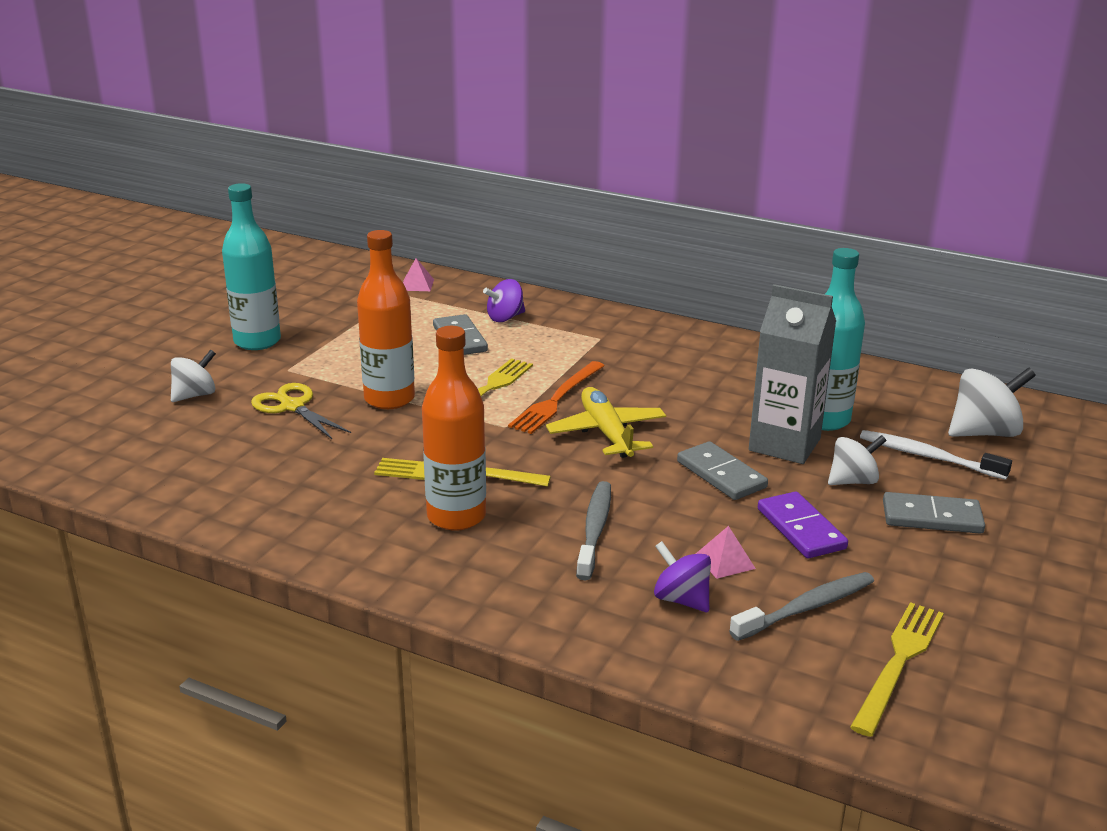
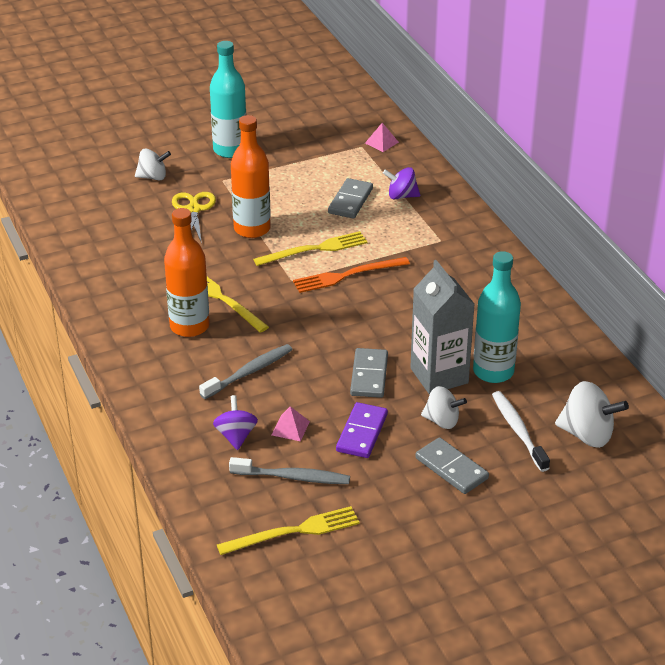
camera: 40 degrees right, 10 degrees up
(606, 433) = (343, 314): yellow plane -> none

